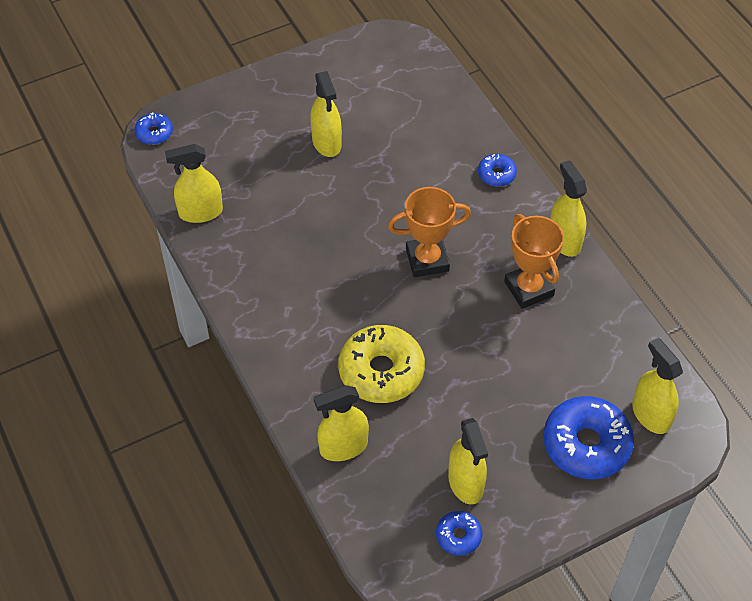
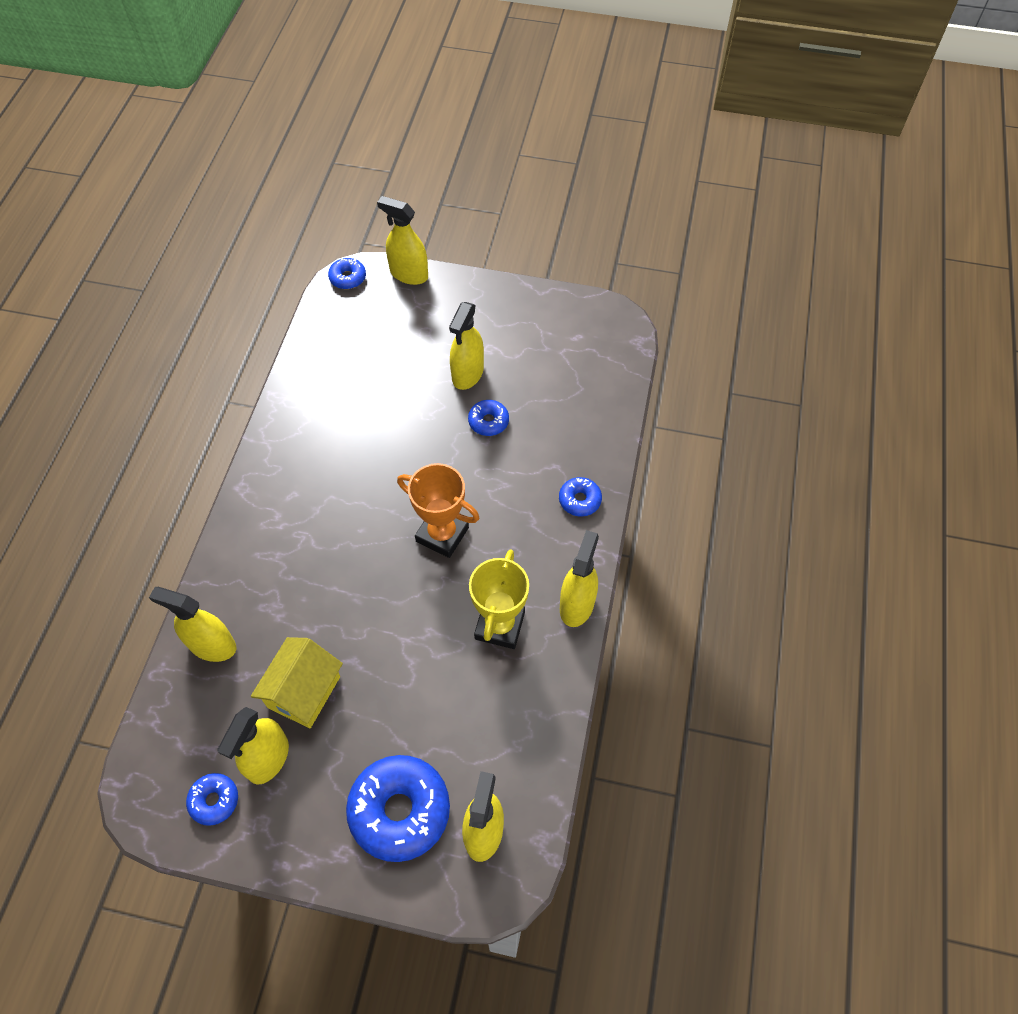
camera: 40 degrees right, 5 degrees up
(200, 212) = (314, 366): yellow spray bottle -> yellow spray bottle (409, 274)
(378, 165) = (488, 421): none -> blue donut
(381, 371) = (306, 604): yellow donut -> none
(443, 425) = (304, 692): none -> yellow house
(528, 289) = (499, 625): orange trophy -> yellow trophy

